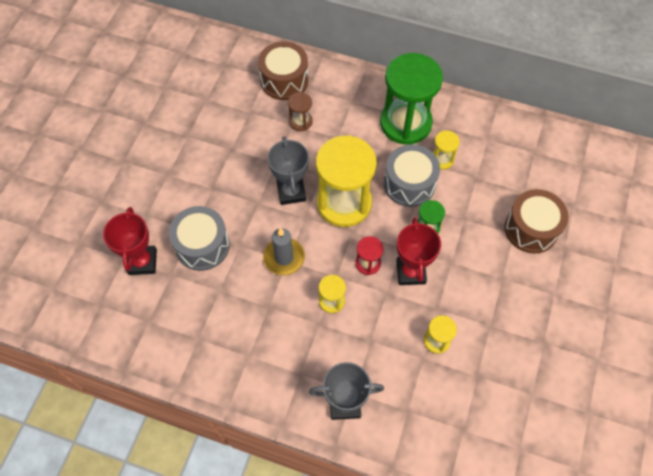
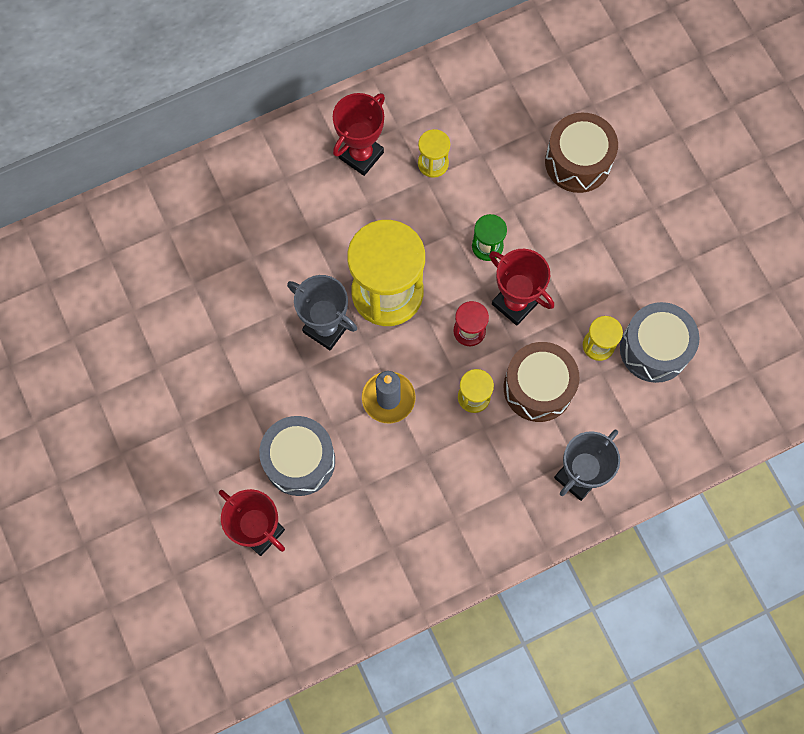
camera: 45 degrees left, 10 degrees up
(284, 80) = (192, 216): brown drum -> brown drum (538, 388)
(301, 122) = (257, 246): brown hourglass -> none
(405, 123) = (361, 155): green hourglass -> red trophy
(409, 184) = (428, 217): grey drum -> grey drum (654, 349)

